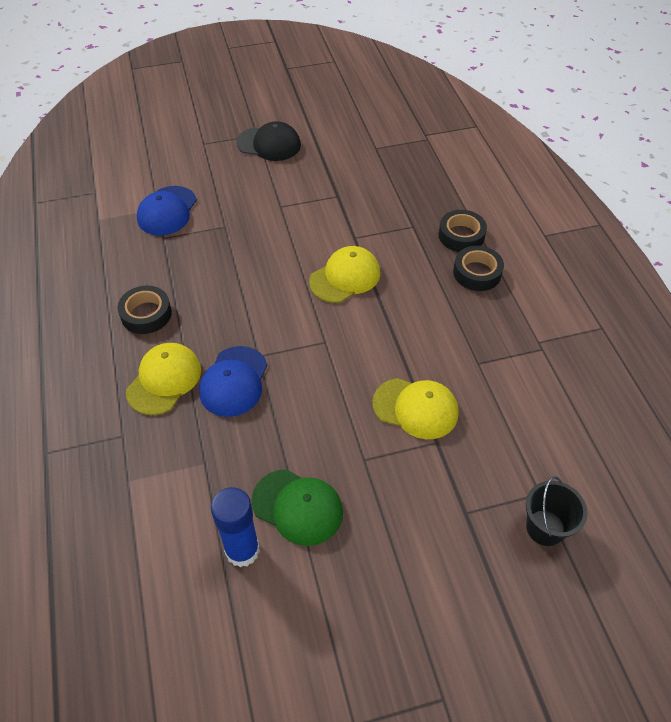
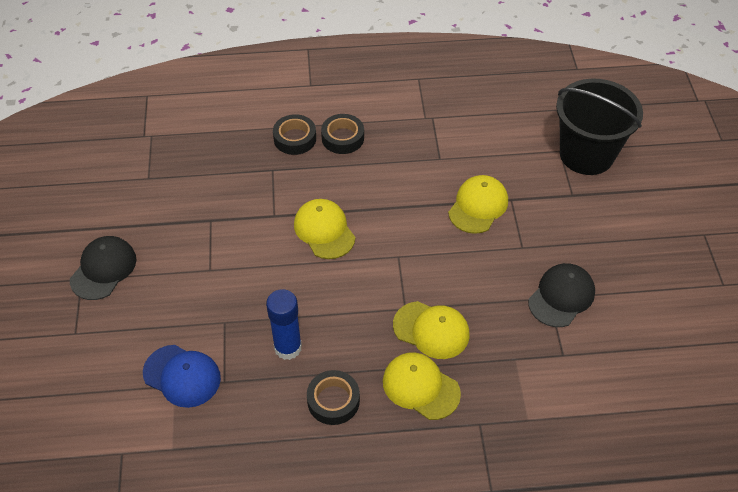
camera: 80 degrees left, 0 degrees up
(234, 381) = (431, 330): blue cap -> yellow cap
(242, 550) = (597, 337): blue glue stick -> blue glue stick (288, 348)
(297, 507) = (561, 296): green cap -> black cap
(545, 527) = (586, 154): black bucket -> black bucket, size x1.99

